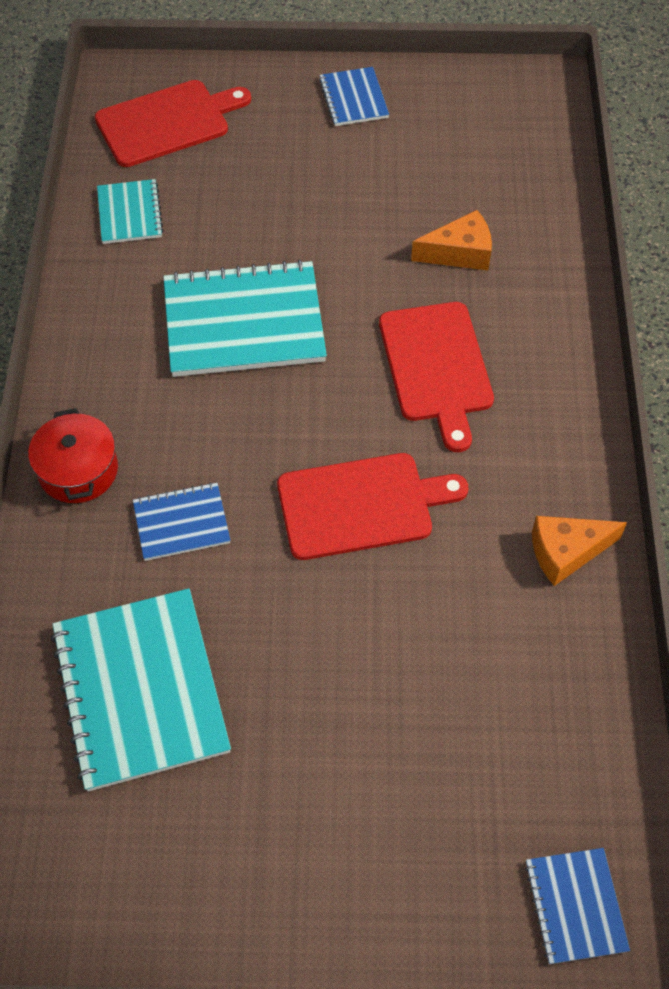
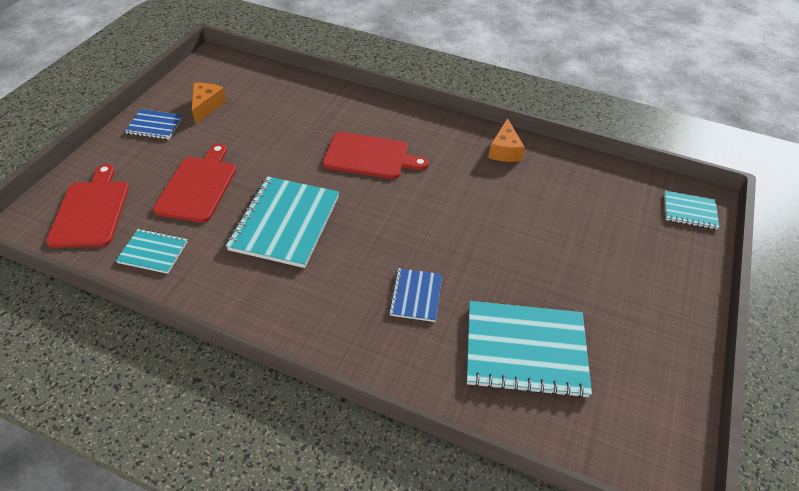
camera: 70 degrees left, 10 degrees down
(78, 470) = (348, 339): red pot -> none
(361, 505) = (442, 213): red cutting board -> red cutting board (198, 186)
(459, 253) = (301, 124): orange cheese -> orange cheese (206, 106)
(575, 906) = (689, 211): blue notebook -> turquoise notebook

